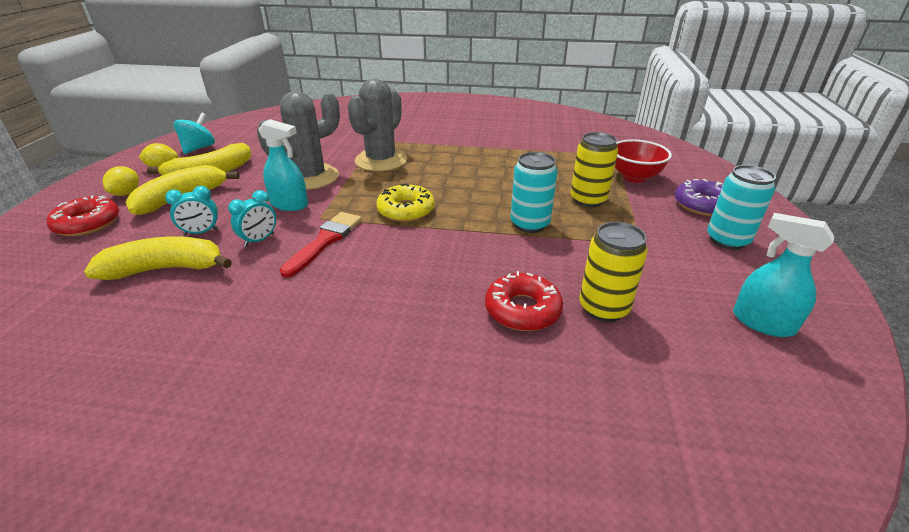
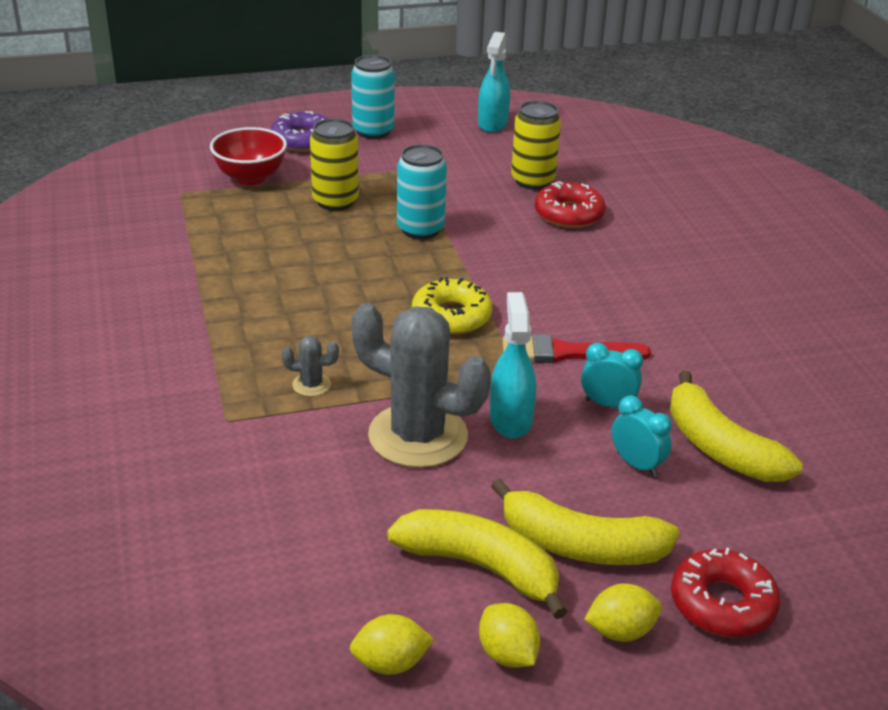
camera: 115 degrees left, 0 degrees up
(199, 148) = (390, 663): turquoise spinning top -> yellow lemon
(381, 160) = (311, 385): grey cactus -> grey cactus, size x0.41

